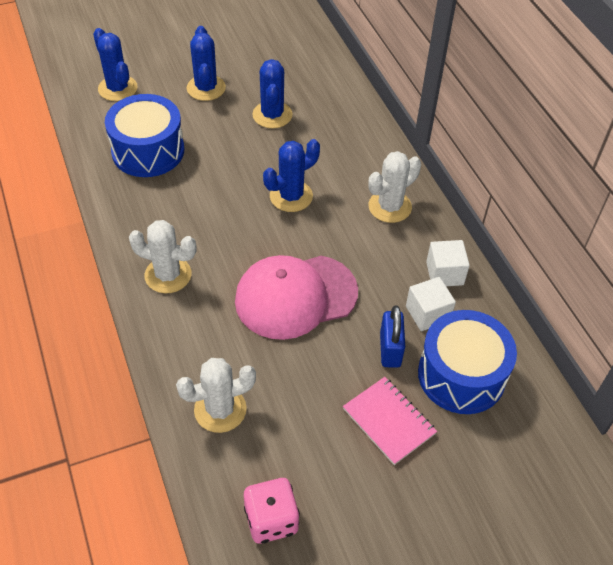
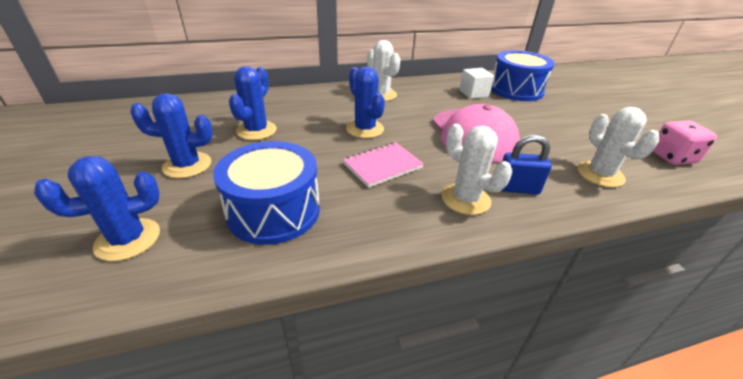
camera: 85 degrees left, 15 degrees down
(168, 275) = (465, 199): white cactus -> white cactus turned 60 degrees counterclockwise
(272, 115) = (256, 130): blue cactus -> blue cactus turned 75 degrees counterclockwise
(389, 421) = (562, 112): pink notebook -> pink notebook (382, 166)
(390, 350) = (507, 107): blue padlock -> blue padlock (517, 188)
(444, 273) = (440, 85): white cube -> none

